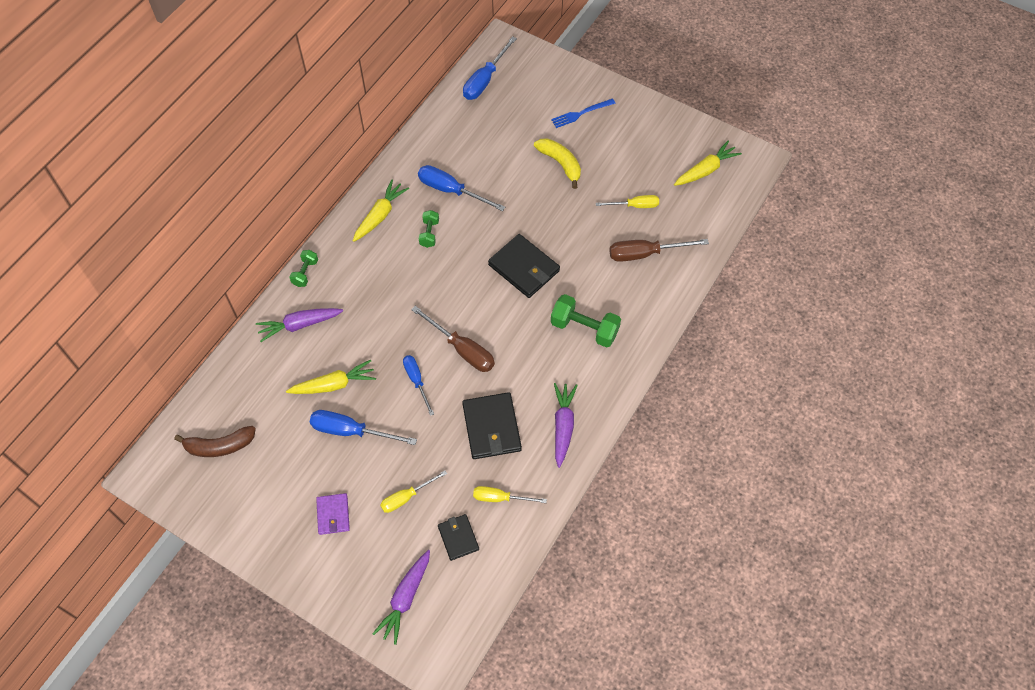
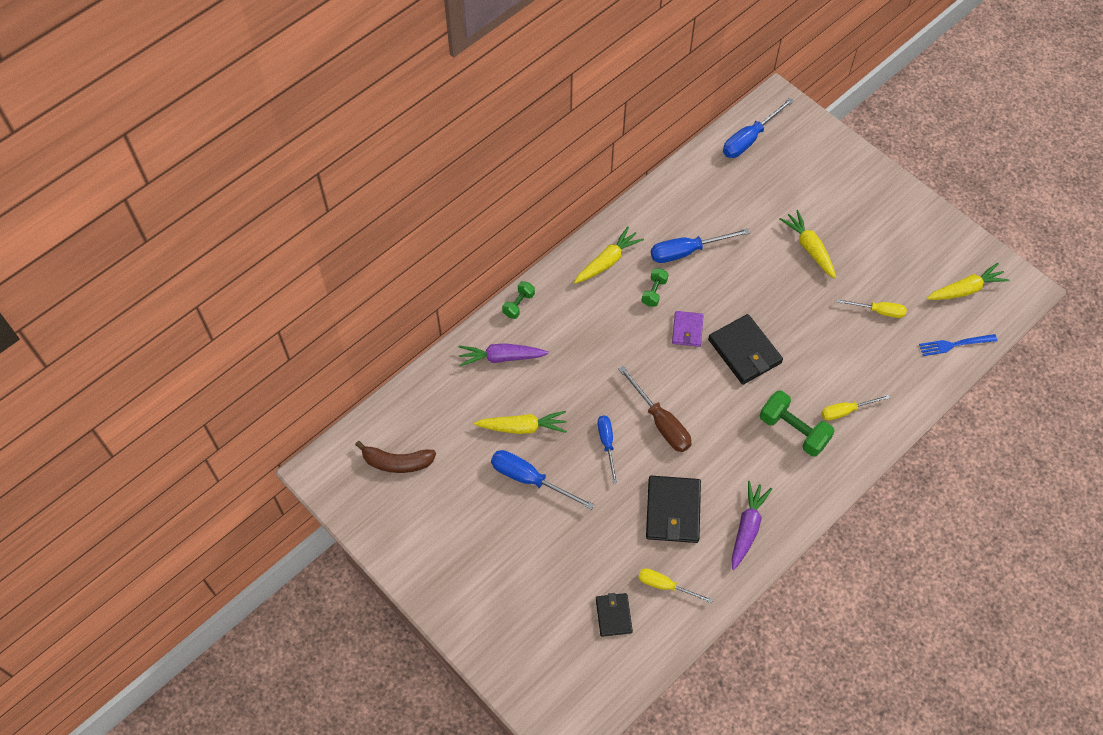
camera: 15 degrees right, 0 degrees up
(333, 515) = (494, 560): purple wallet -> purple wallet (687, 330)
(405, 599) = (547, 663): purple carrot -> none
(406, 497) = (570, 561): yellow screwdriver -> yellow screwdriver (846, 411)
(451, 191) = (687, 251): blue screwdriver -> blue screwdriver turned 60 degrees counterclockwise
(560, 164) = (809, 248): yellow banana -> yellow carrot
(581, 113) = (844, 198): blue fork -> blue fork (954, 344)
(645, 254) = (877, 366): brown screwdriver -> none

